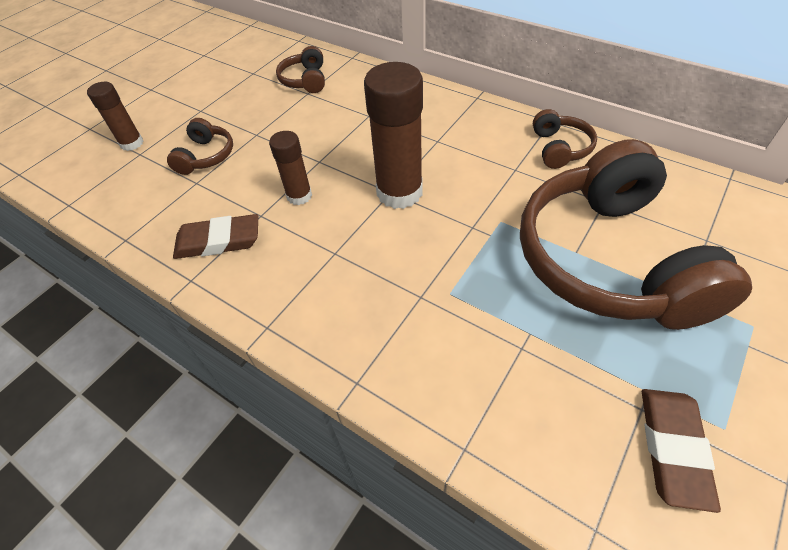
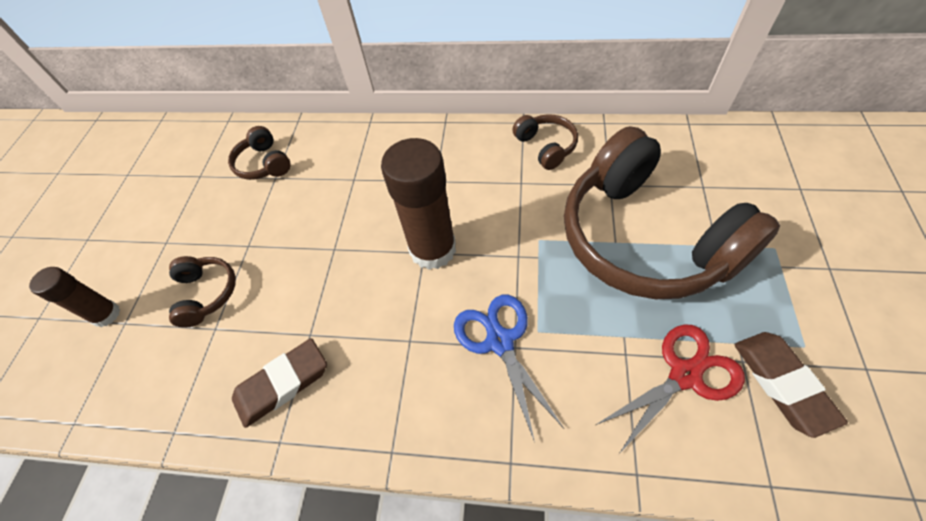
camera: 25 degrees left, 5 degrees up
(299, 196) = (337, 295): brown glue stick -> none
(410, 286) = (499, 341): none -> blue scissors
(569, 392) = (684, 375): none -> red scissors

